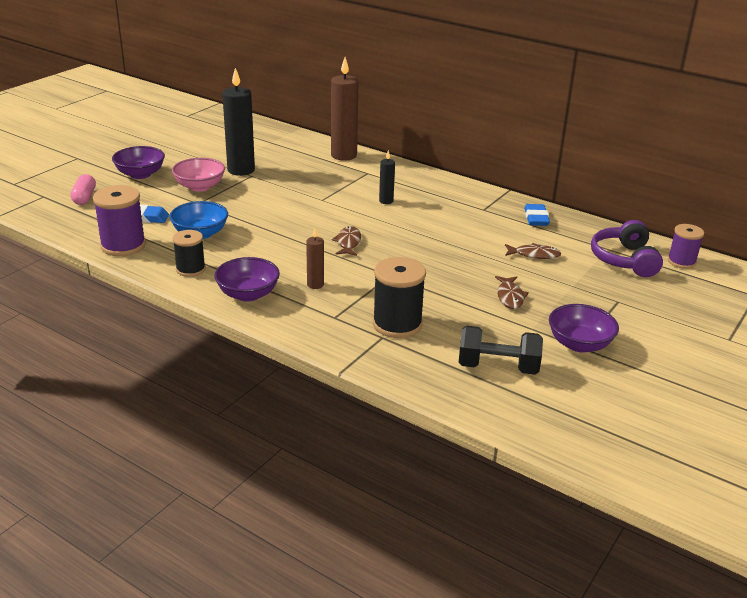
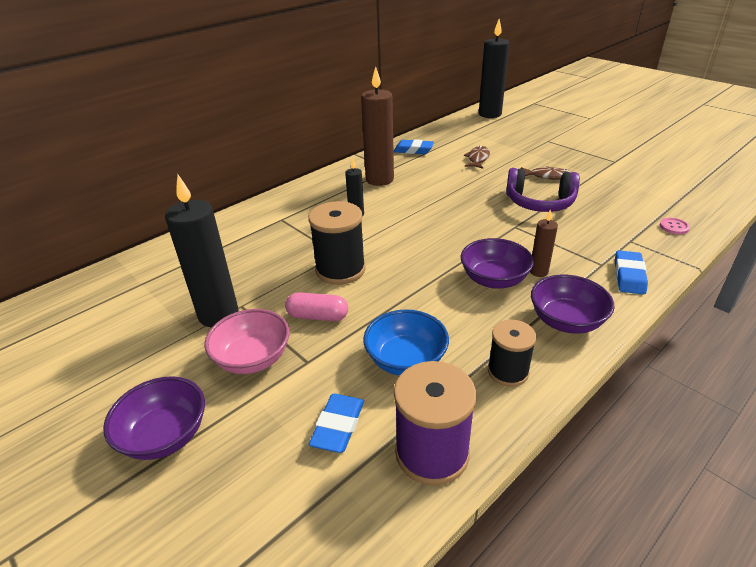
camera: 75 degrees left, 5 degrees up
(84, 197) = (223, 526): pink capsule -> pink capsule (318, 316)
(318, 329) = (629, 276): none -> blue eraser
(344, 155) = (225, 230): brown candle -> brown candle (379, 179)
(348, 243) = (446, 244): brown fish -> none
(397, 324) = (605, 231): black spool -> black spool (340, 270)
(419, 368) = (674, 227): none -> pink button
(498, 367) = (657, 194): black dumbbell -> none
(579, 344) = (612, 161): purple bowl -> purple bowl (494, 280)
(624, 260) = (487, 130): purple headphones -> purple headphones (539, 202)
(681, 262) = (490, 114): purple spool -> black candle

